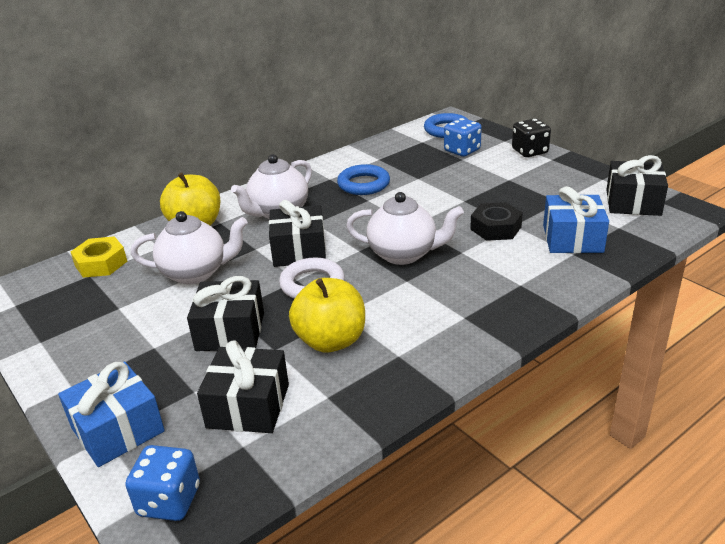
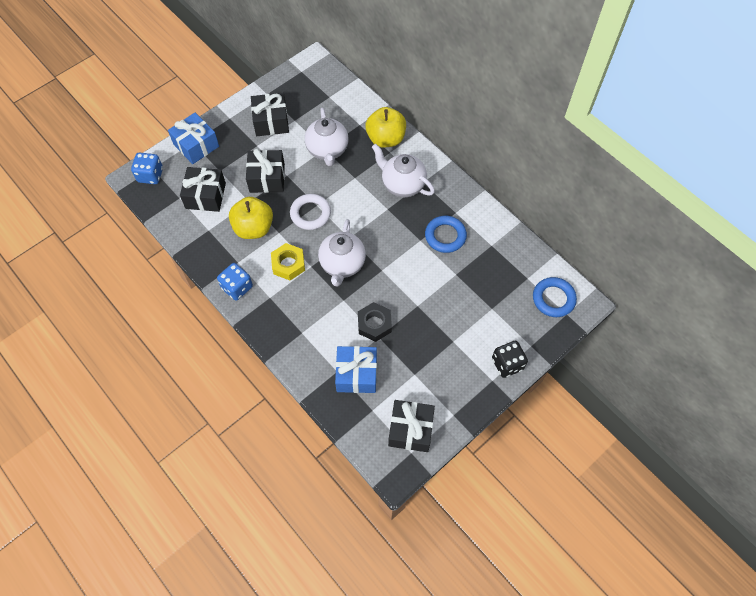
camera: 85 degrees right, 30 degrees up
(101, 263) = (341, 99): yellow nut -> yellow nut (288, 264)
(299, 250) = (350, 202): black gift -> black gift (271, 122)
(462, 151) = (508, 309): blue dice -> blue dice (237, 287)

